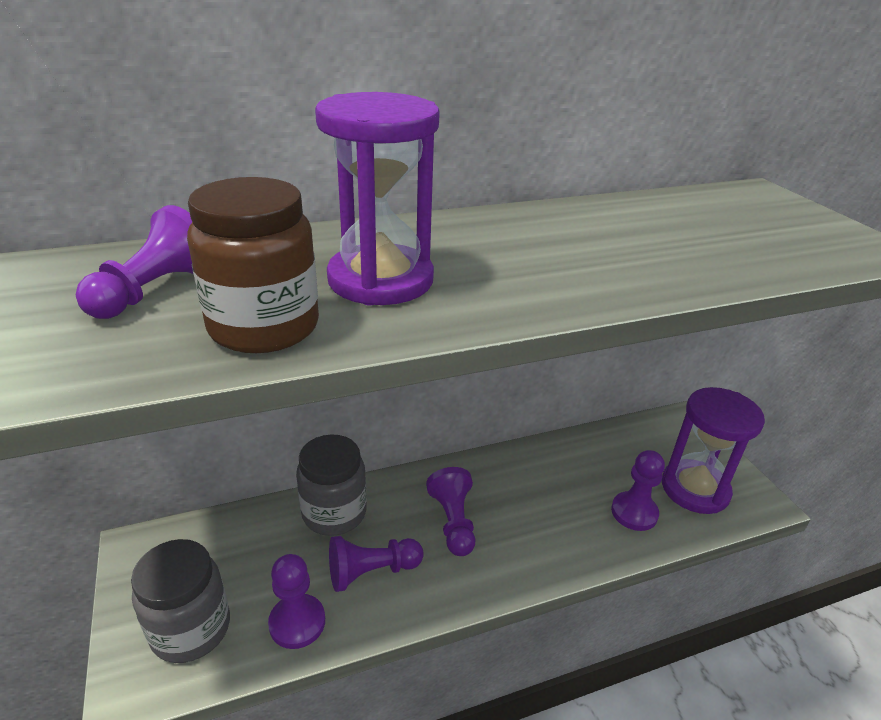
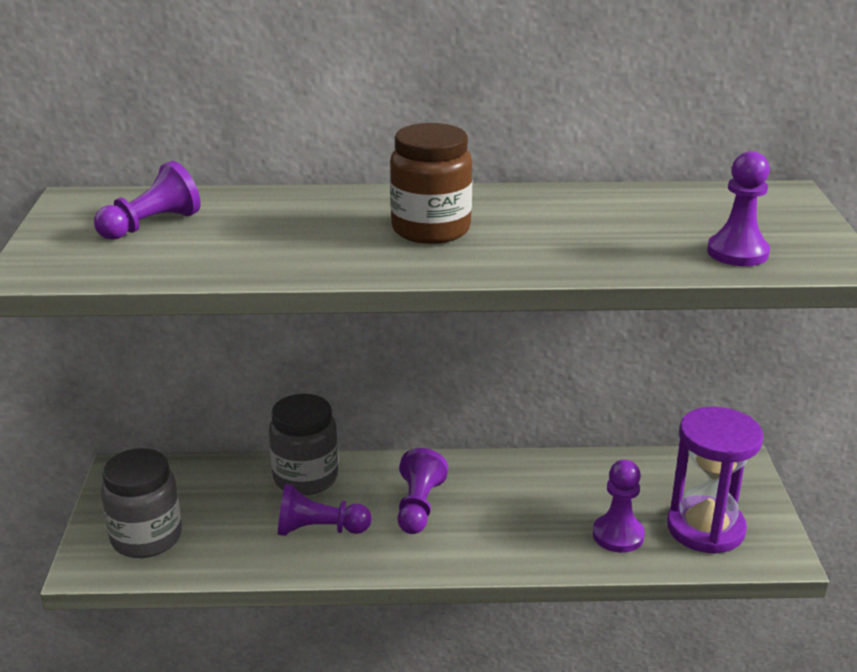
camera: 20 degrees right, 5 degrees down
(264, 327) = (215, 258): brown jar -> brown jar (431, 229)
(297, 622) = (236, 552): purple pawn -> purple pawn (737, 252)
(380, 280) = (324, 236): purple hourglass -> none

